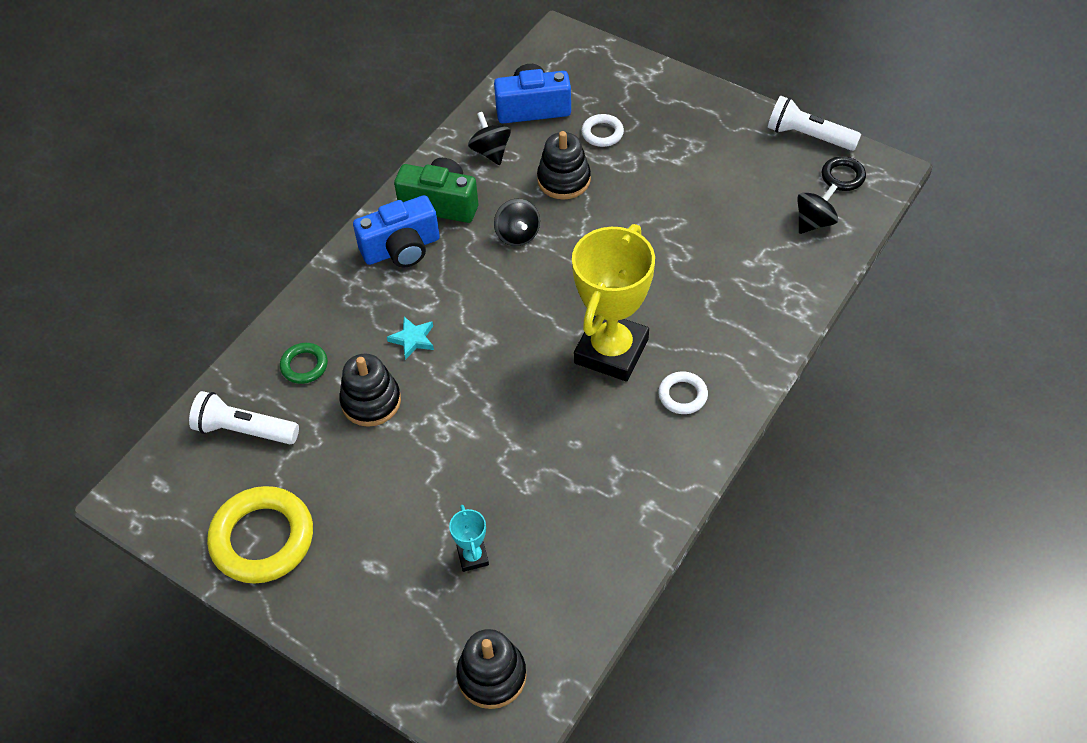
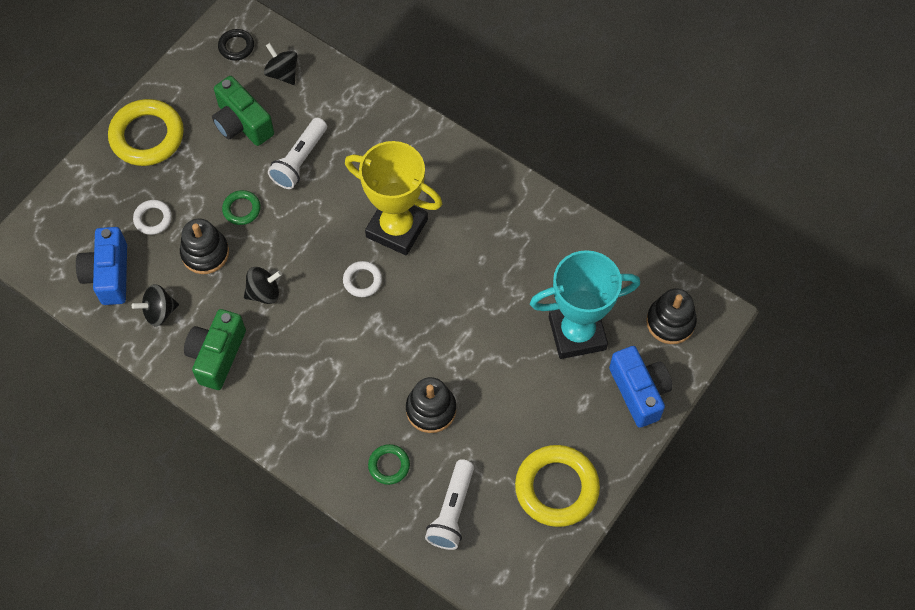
camera: 90 degrees left, 10 degrees up
(401, 249) = (267, 388): blue camera -> blue camera (639, 392)
(413, 339) = (369, 377): turquoise star -> none
(473, 557) = (577, 333): turquoise trophy -> turquoise trophy, size x2.39
(622, 204) = (241, 209): none -> green ring
(682, 395) = (443, 182): white ring -> white ring (362, 280)
(706, 116) = (147, 136): none -> yellow ring
(736, 193) = (242, 123): none -> green camera
(808, 136) = (186, 64): white flashlight -> white flashlight (300, 160)

